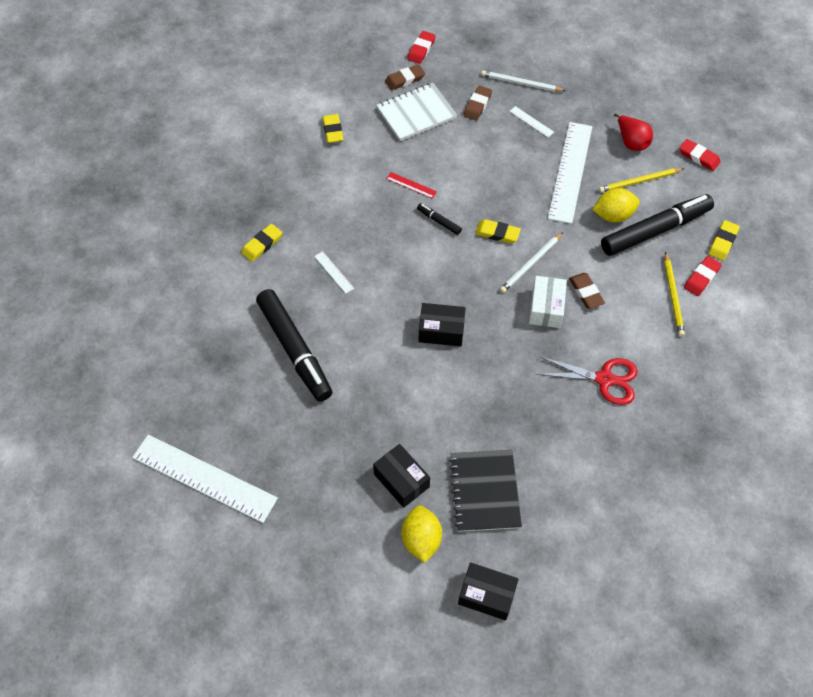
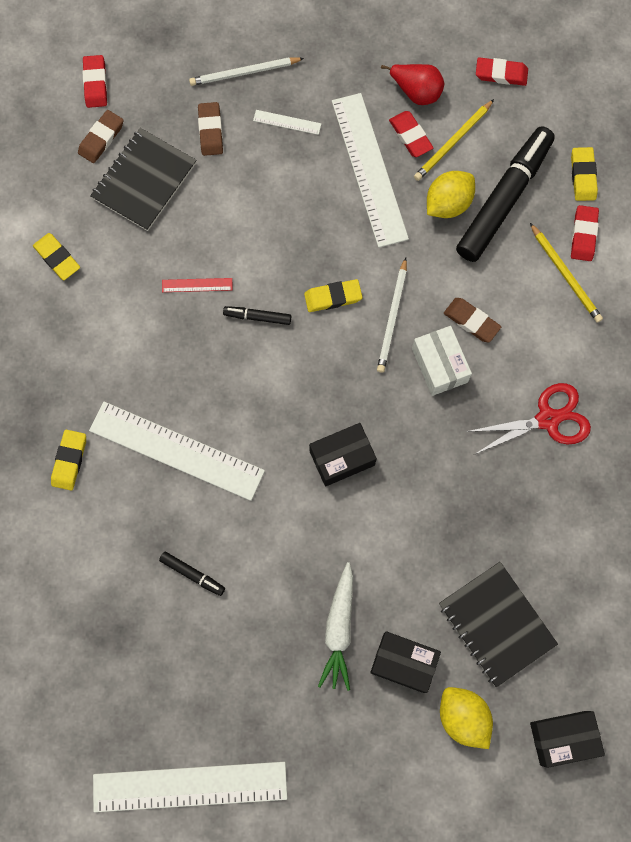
camera: 30 degrees left, 15 degrees up
(294, 349) = (192, 574): black marker -> black marker, size x0.42
(334, 272) = (176, 450): white ruler -> white ruler, size x2.45
(370, 434) = (339, 629): none -> white carrot
(416, 113) = (144, 181): white notebook -> black notebook
(611, 165) = (410, 136): none -> red eraser

